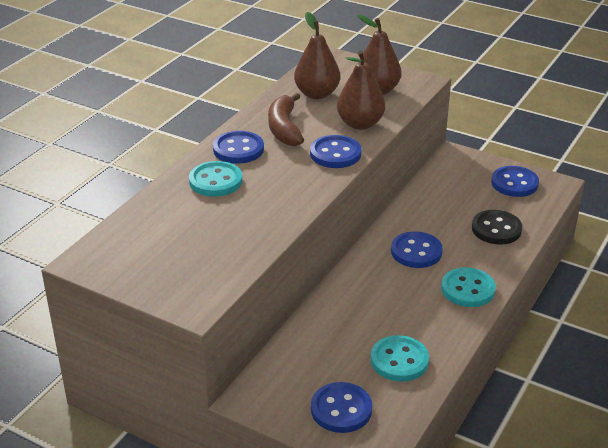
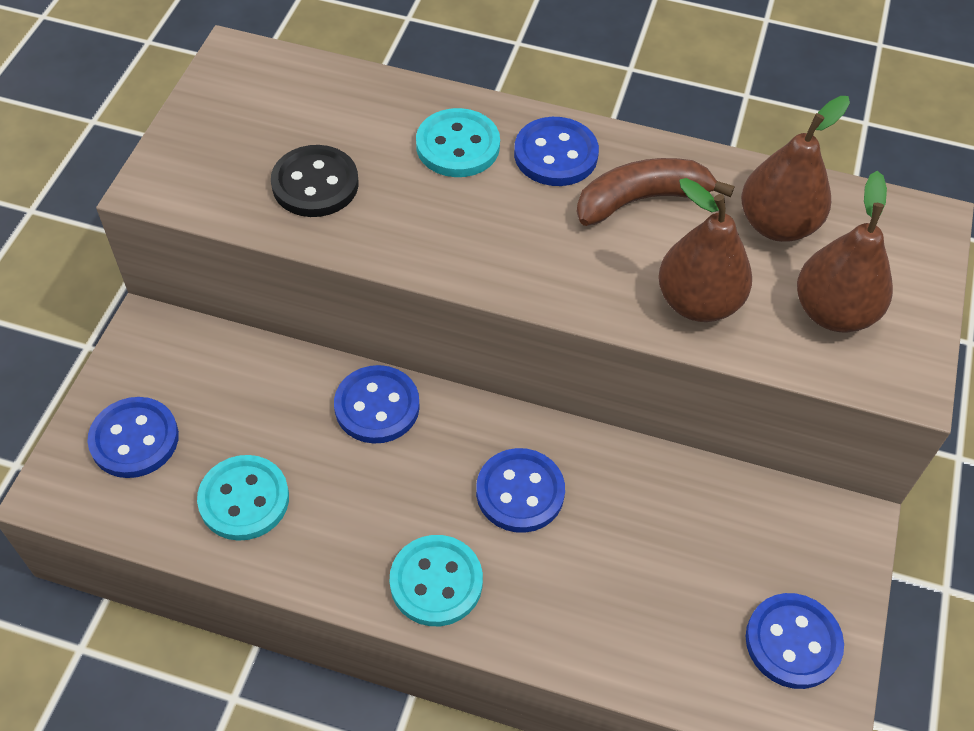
camera: 75 degrees right, 20 degrees up
(335, 154) = (585, 281): blue button -> blue button (377, 406)
(496, 229) = (625, 617): black button -> black button (315, 184)

